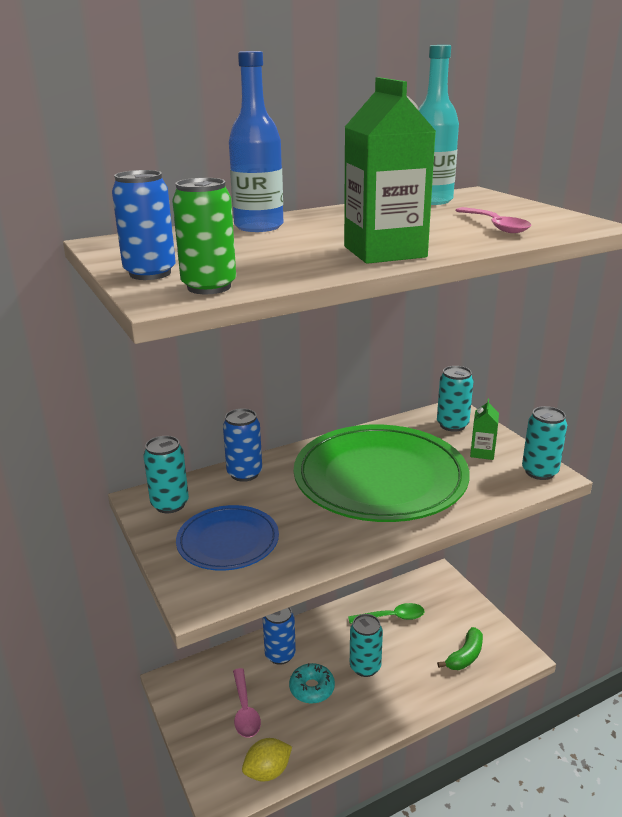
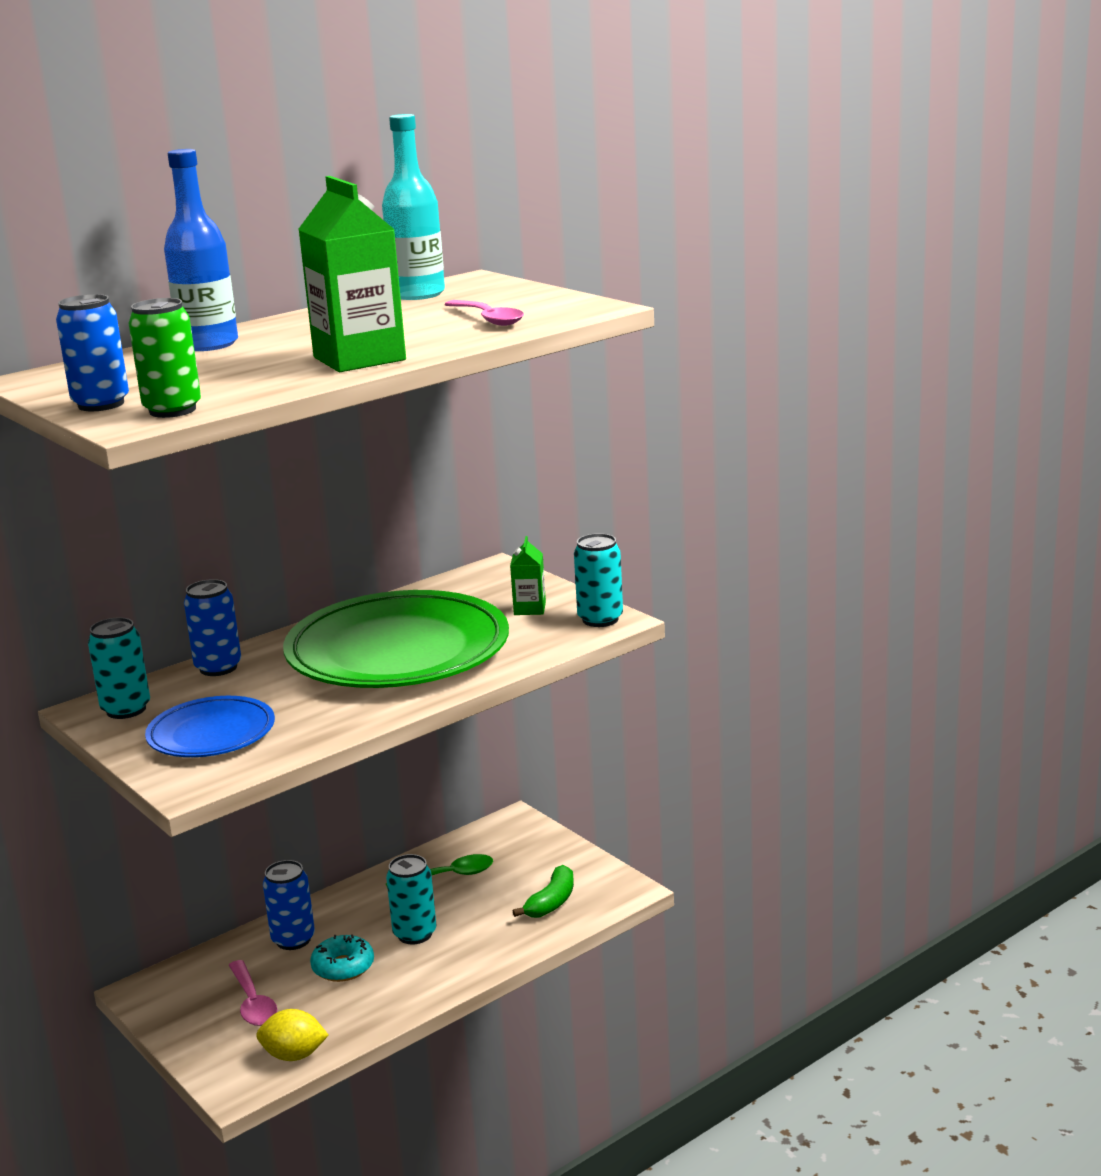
camera: 10 degrees left, 5 degrees down
(267, 771) = (294, 1055): yellow lemon -> yellow lemon turned 45 degrees clockwise
(452, 425) = (492, 584): turquoise can -> none

